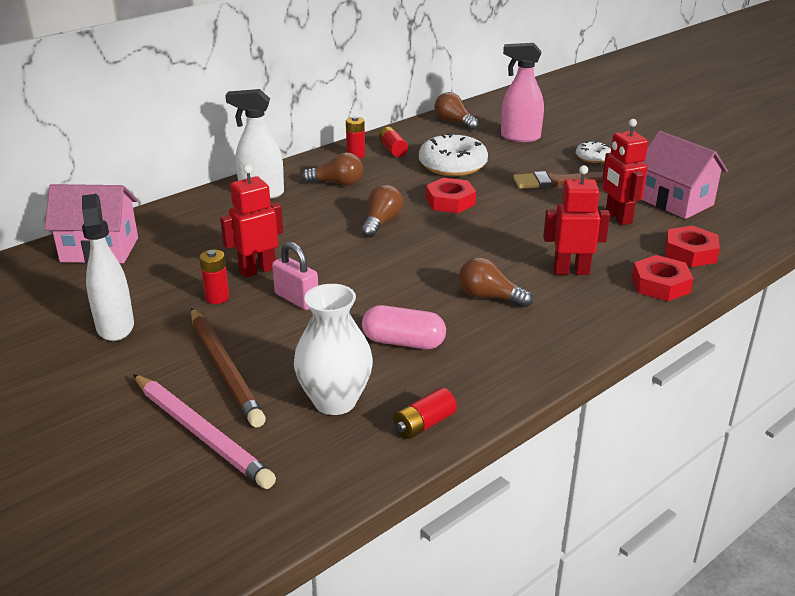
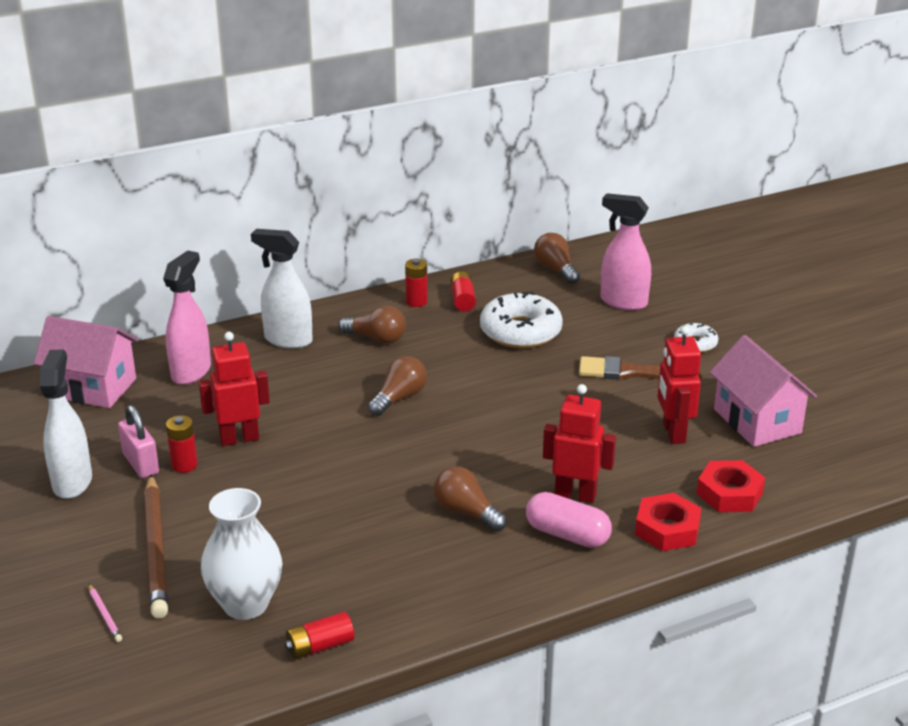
camera: 15 degrees right, 0 degrees up
(187, 226) = (191, 372): none -> pink spray bottle
(201, 434) = (105, 615): pink pencil -> pink pencil, size x0.40
(296, 299) = (263, 480): pink padlock -> pink padlock (141, 464)
(403, 342) = (347, 550): pink capsule -> pink capsule (567, 534)
(450, 201) = (490, 381): red nut -> none

